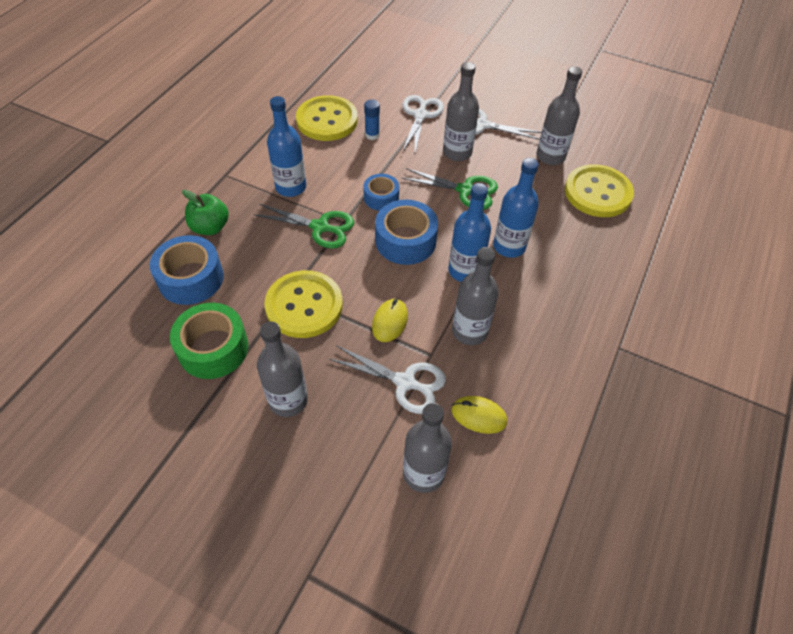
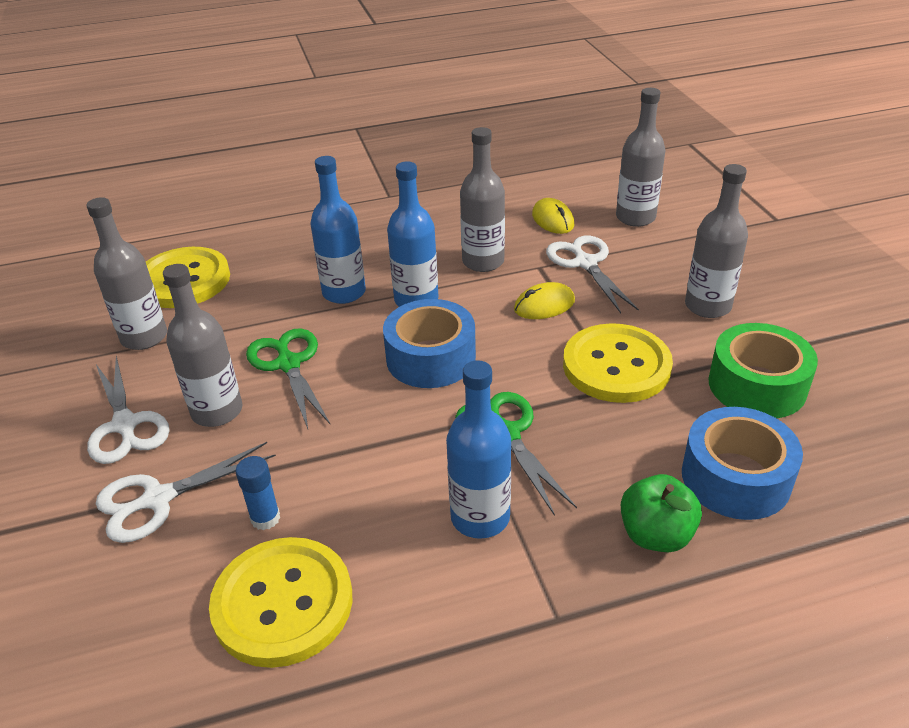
camera: 130 degrees left, 15 degrees down
(381, 197) = (387, 420): blue tape -> none

